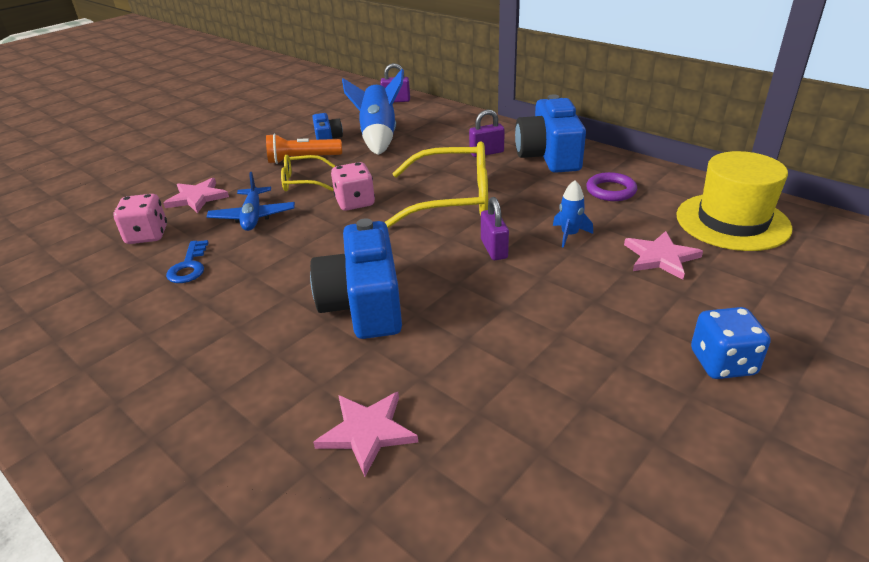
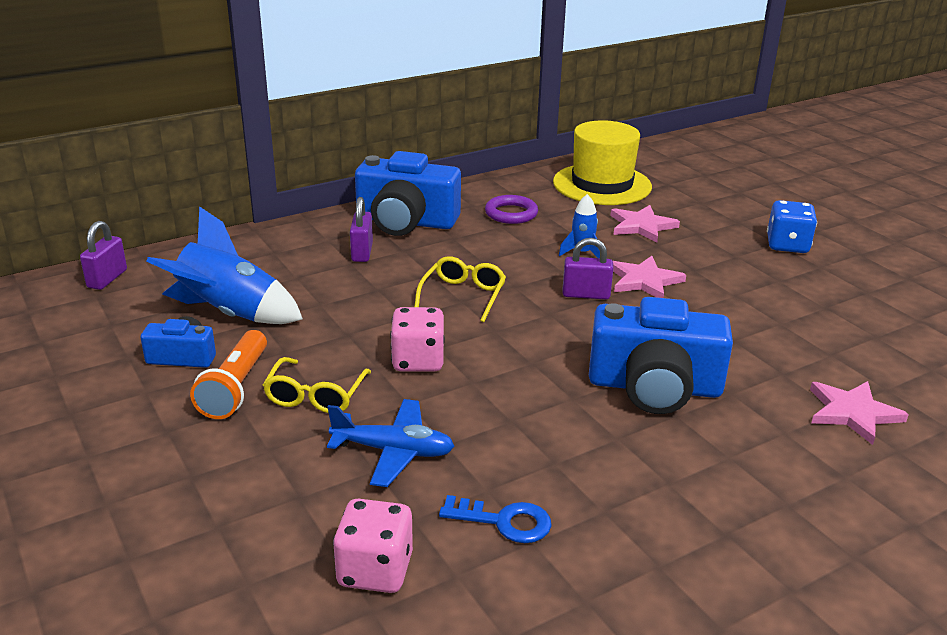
camera: 75 degrees left, 5 degrees down
(197, 198) = (278, 508): pink star -> pink star (644, 280)
(453, 199) = (463, 295): yellow glasses -> yellow glasses, size x0.53

